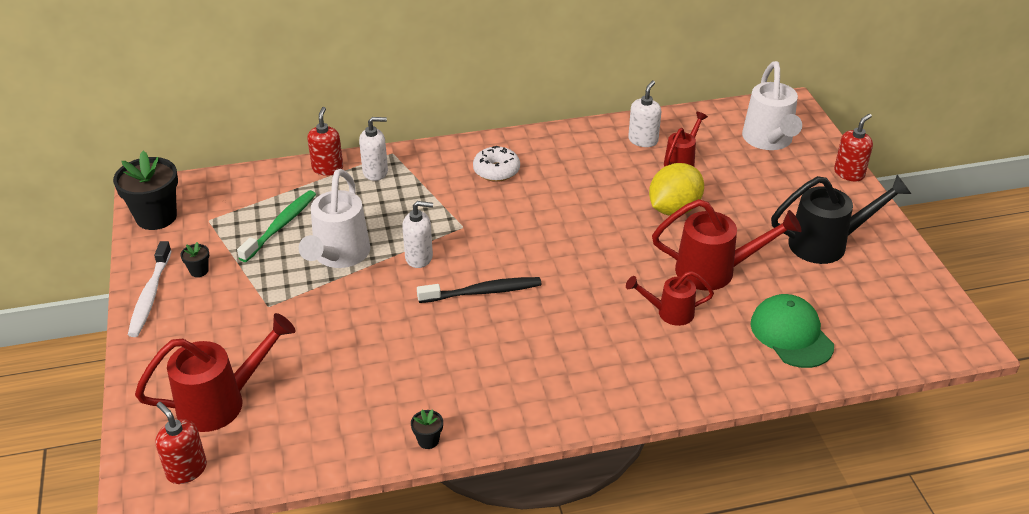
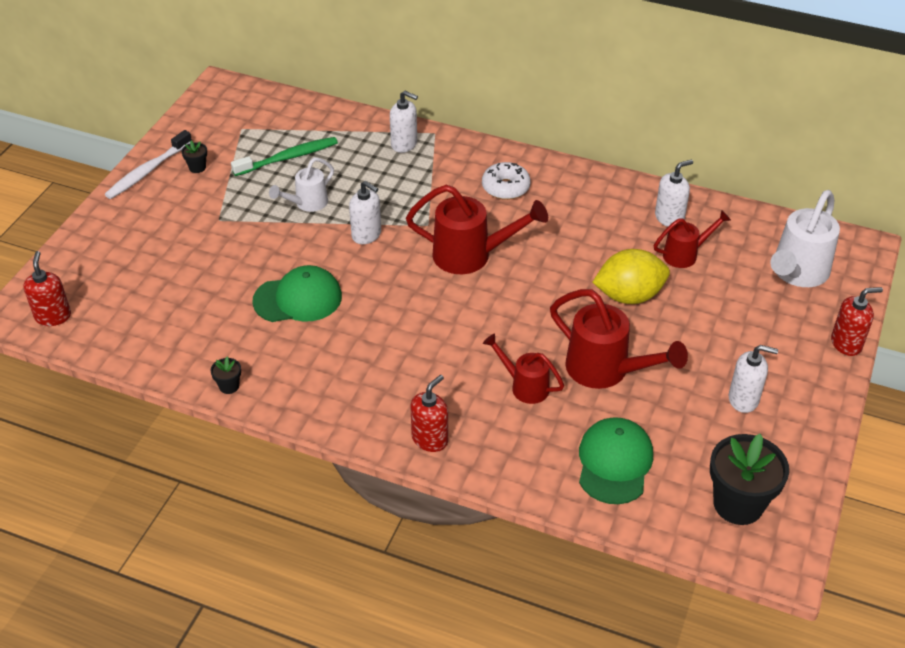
camera: 35 degrees right, 5 degrees up
(156, 217) = (208, 109): black flower pot -> black flower pot (738, 504)
(221, 402) = (119, 278): red watering can -> red watering can (471, 255)
(327, 168) = (369, 124): red soap dispenser -> red soap dispenser (430, 439)
(339, 256) = (307, 203): white watering can -> white watering can, size x0.59
(413, 337) = (298, 299): none -> green cap
(483, 292) = (387, 289): black toothbrush -> none
(826, 244) = (743, 399): black watering can -> white soap dispenser

